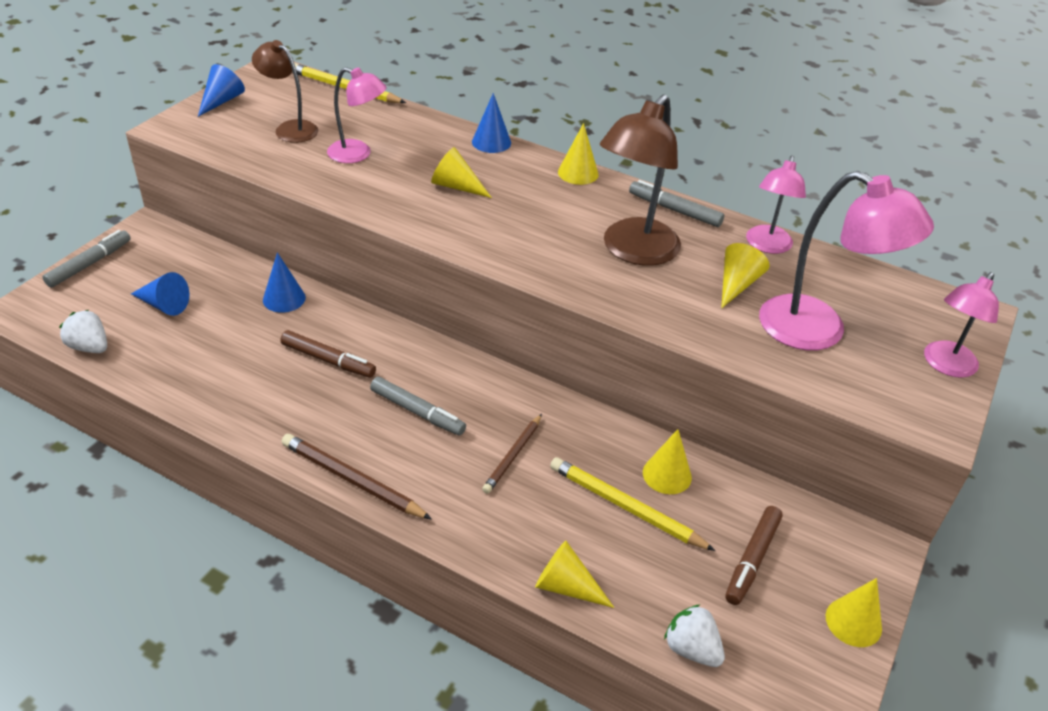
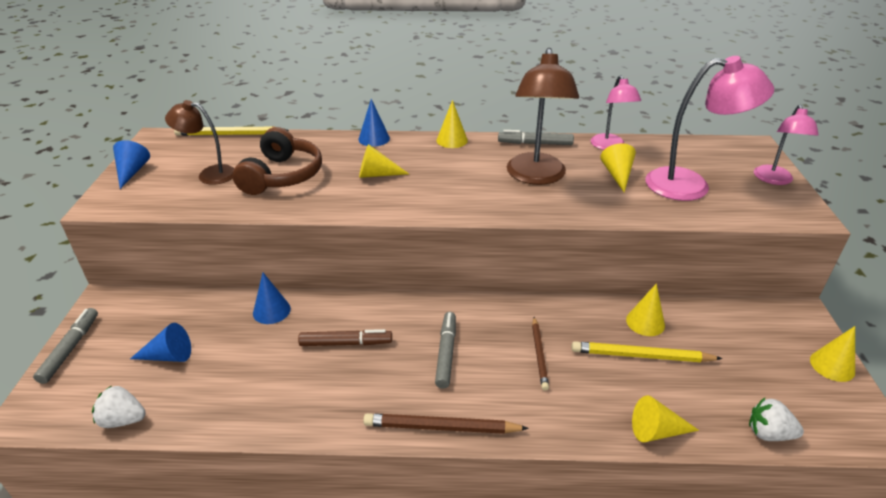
camera: 25 degrees left, 5 degrees down
(358, 154) = (282, 176): pink lamp -> brown headphones
(417, 412) = (446, 353): grey marker -> grey marker turned 90 degrees counterclockwise
(752, 559) = (743, 354): brown marker -> none

